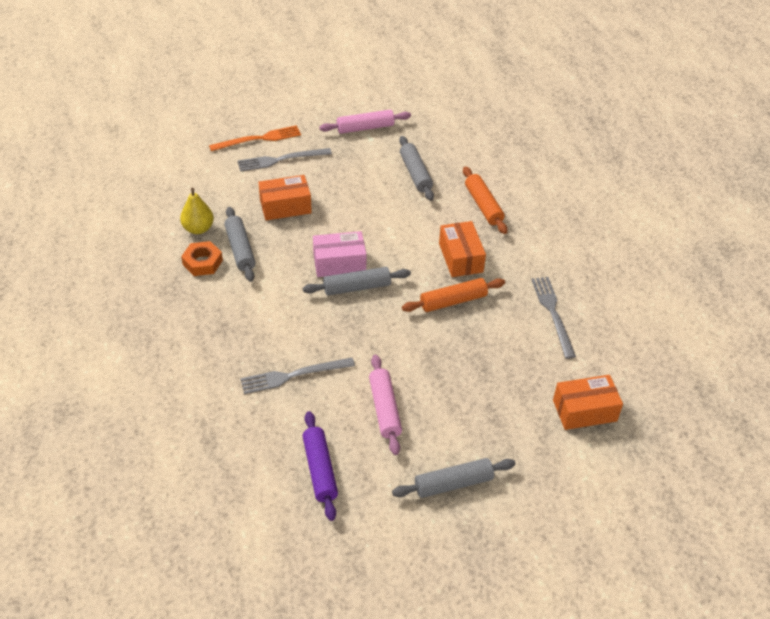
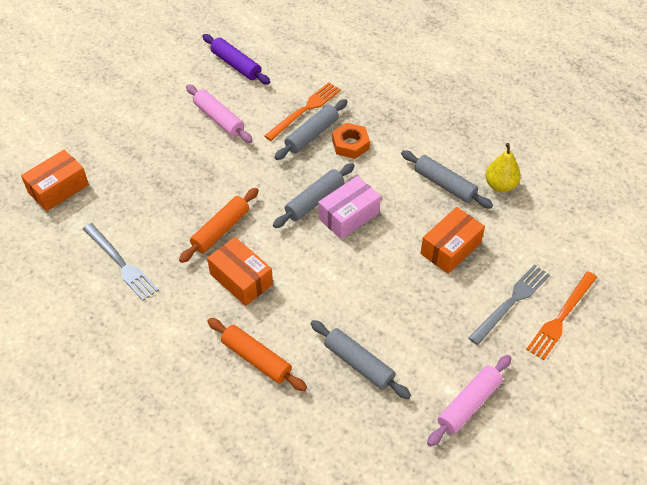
camera: 150 degrees right, 5 degrees up
(202, 262) = (462, 158): orange nut -> orange nut (350, 144)
(293, 375) = (305, 110): grey fork -> orange fork
(453, 483) = (138, 96): grey rolling pin -> grey rolling pin (312, 135)

